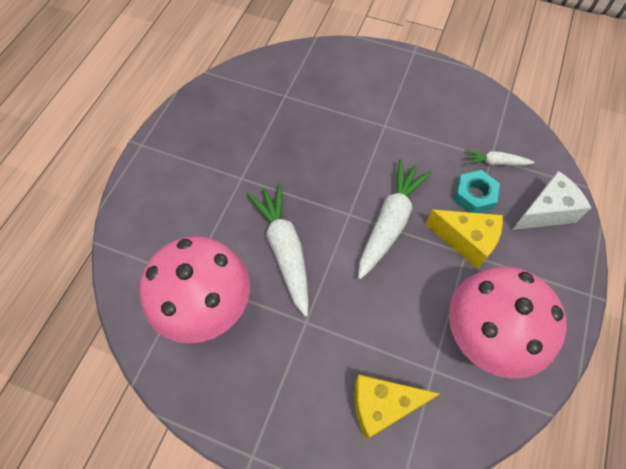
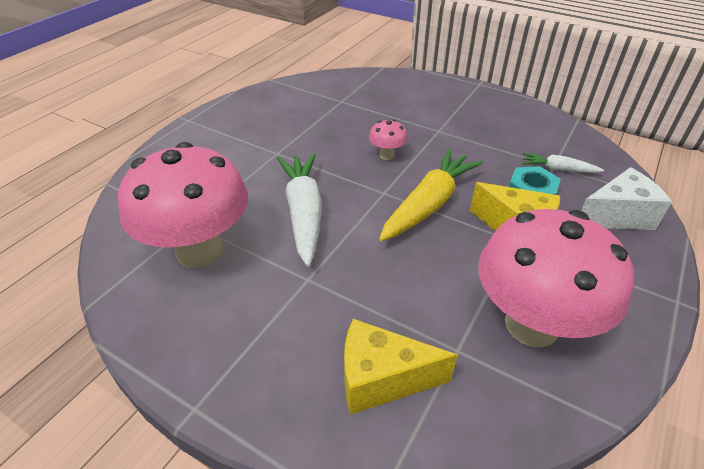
camera: 10 degrees right, 20 degrees down
(343, 166) = (387, 155): none -> pink mushroom
(389, 223) = (428, 204): white carrot -> yellow carrot

